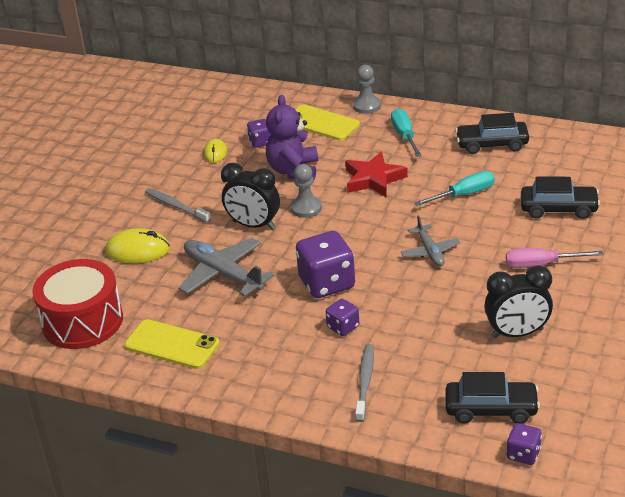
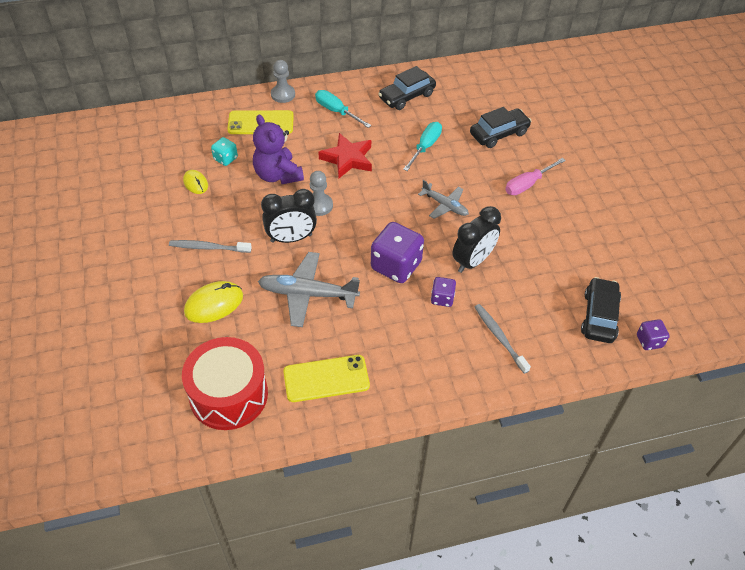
camera: 40 degrees left, 15 degrees up
(260, 142) = (225, 159): purple dice -> turquoise dice
(491, 409) = (599, 316): black car -> black car turned 45 degrees counterclockwise
(517, 333) = (561, 247): black clock -> black clock (473, 261)

